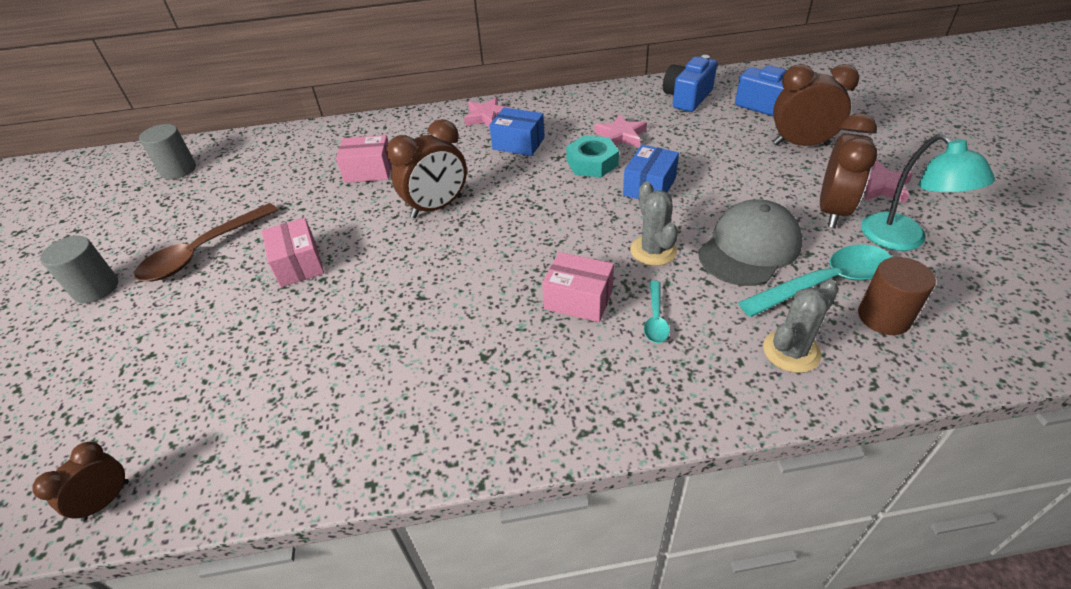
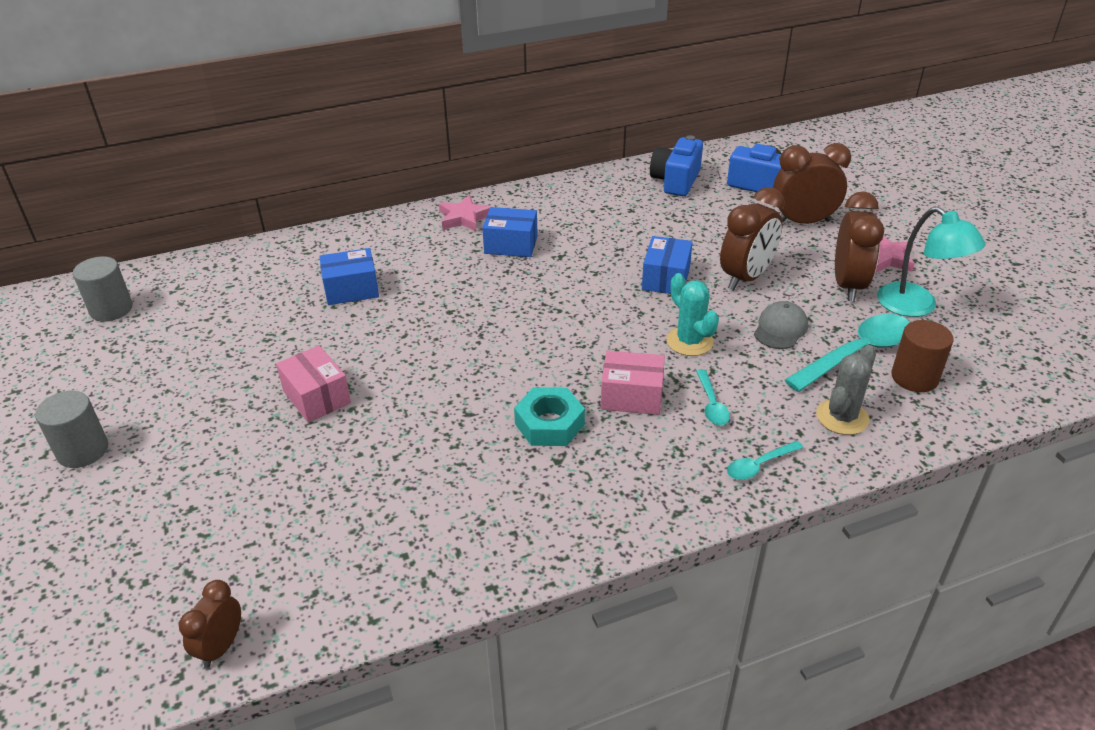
camera: 15 degrees left, 5 degrees down
(203, 252) = (195, 397): brown spoon -> none
(369, 171) = (351, 289): pink box -> blue box
(437, 207) = (447, 321): brown clock -> brown clock (746, 278)
(592, 163) = (598, 259): turquoise nut -> turquoise nut (549, 424)
(621, 136) = (619, 227): pink star -> none
(653, 250) = (689, 341): grey cactus -> turquoise cactus
(686, 393) = (759, 465): none -> turquoise spoon
(749, 248) = (780, 329): grey cap -> grey cap, size x0.57

